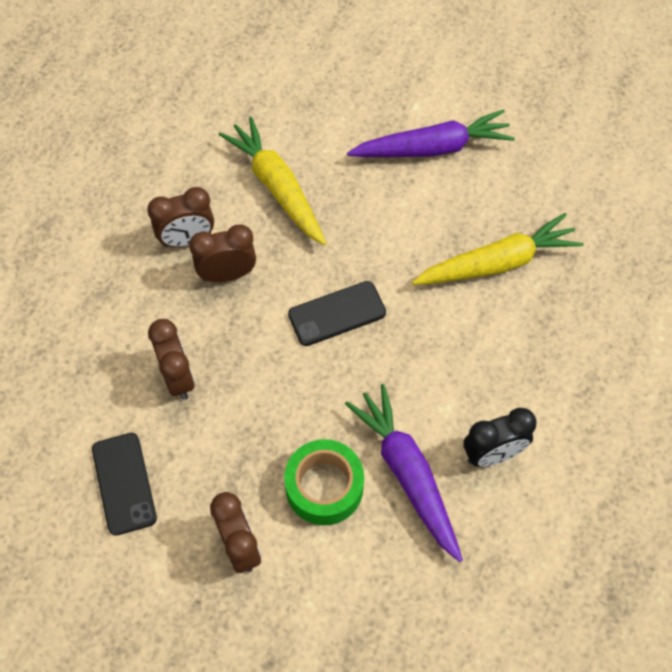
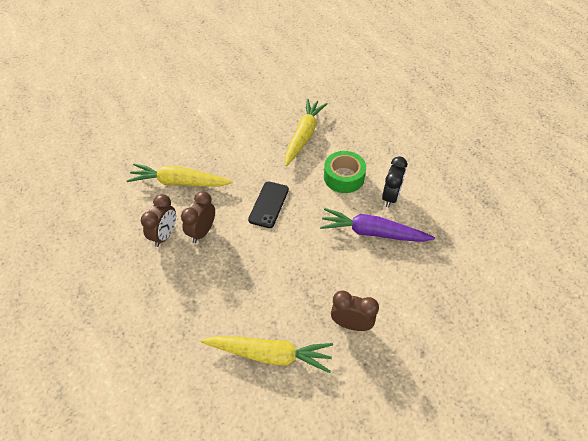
camera: 50 degrees left, 10 degrees down
(124, 483) = (270, 355): black phone -> yellow carrot
(178, 377) = (235, 290): brown clock -> none
(324, 487) = (351, 268): green tape -> green tape (344, 177)
(433, 148) = (226, 119): purple carrot -> none

